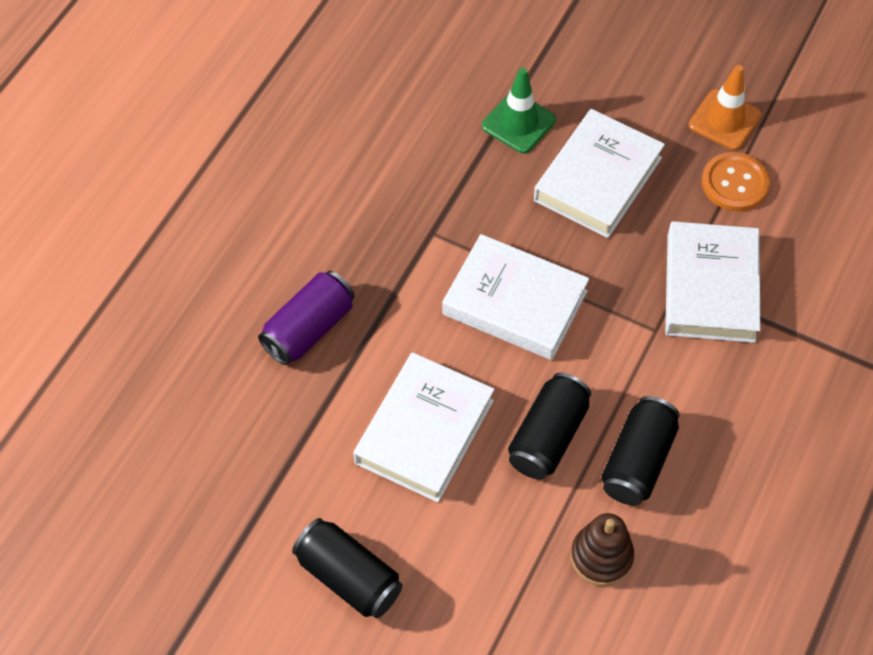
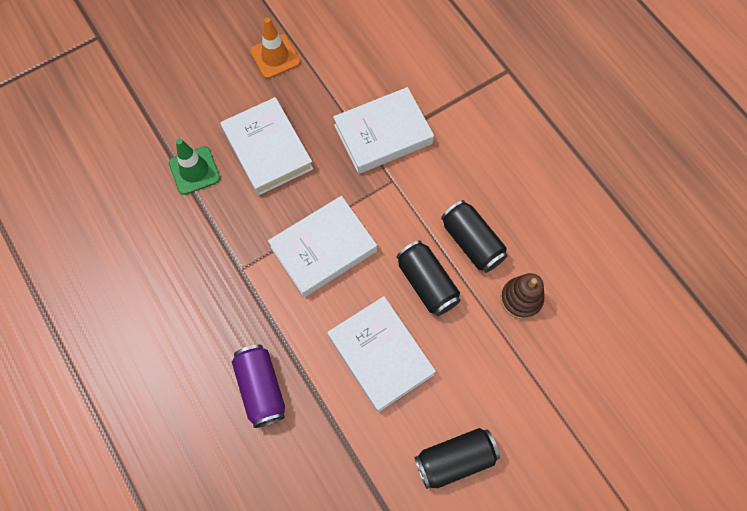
camera: 60 degrees left, 10 degrees up
(710, 287) = (383, 134): white book -> white book turned 60 degrees counterclockwise
(735, 183) = (322, 78): orange button -> none

